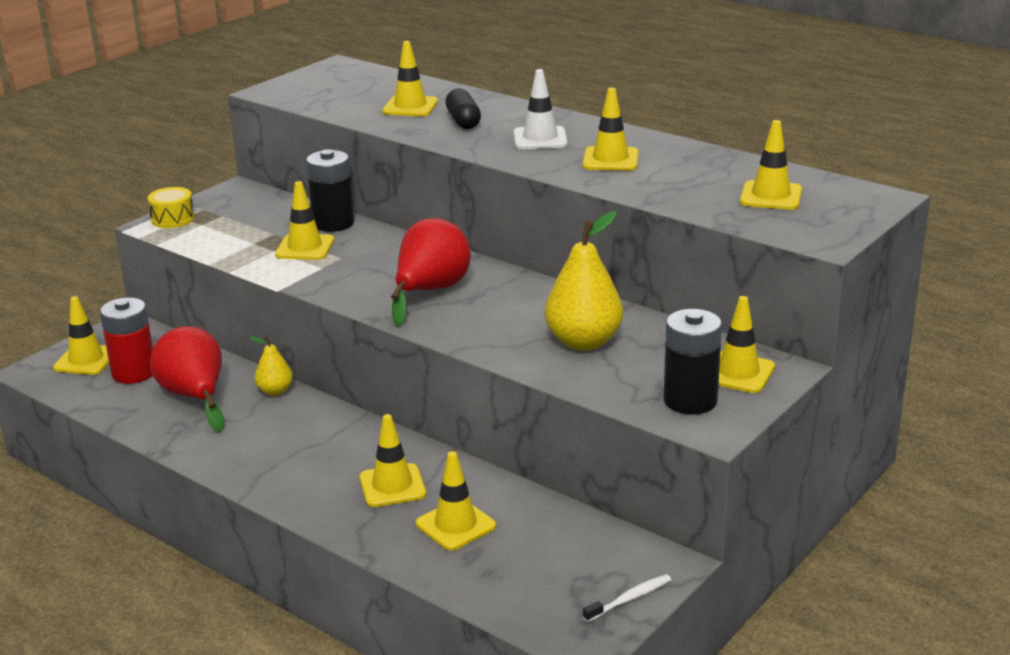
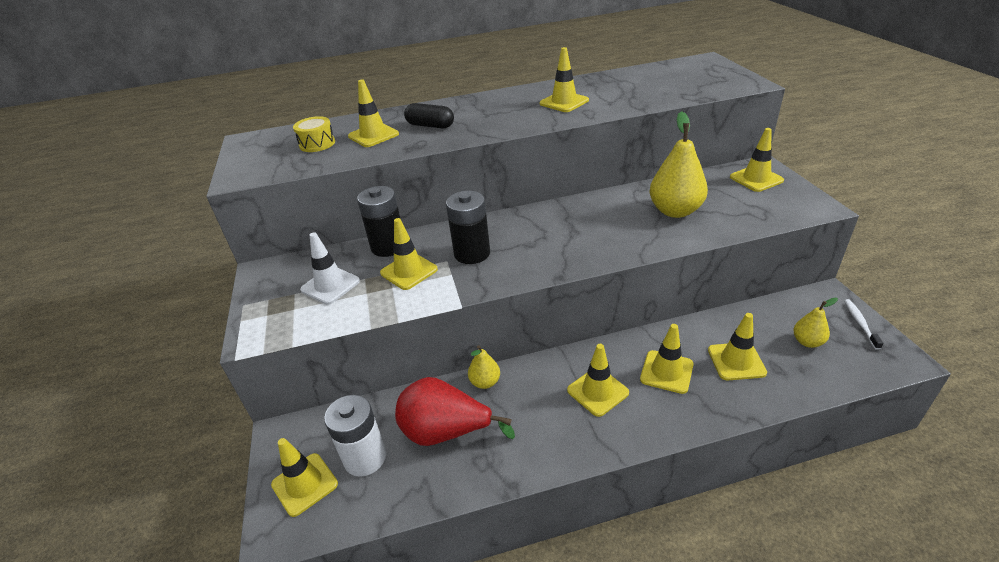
camera: 50 degrees left, 10 degrees up
(134, 373) = (365, 458): red battery -> white battery
(173, 219) = (259, 321): yellow drum -> yellow drum (317, 144)
(430, 292) = (545, 242): red pear -> none
(540, 139) = (500, 112): white traffic cone -> white traffic cone (330, 285)
(545, 566) = (807, 342): none -> yellow pear
(690, 401) = (778, 202): black battery -> black battery (472, 253)
(771, 196) = (673, 80): yellow traffic cone -> yellow traffic cone (597, 391)

